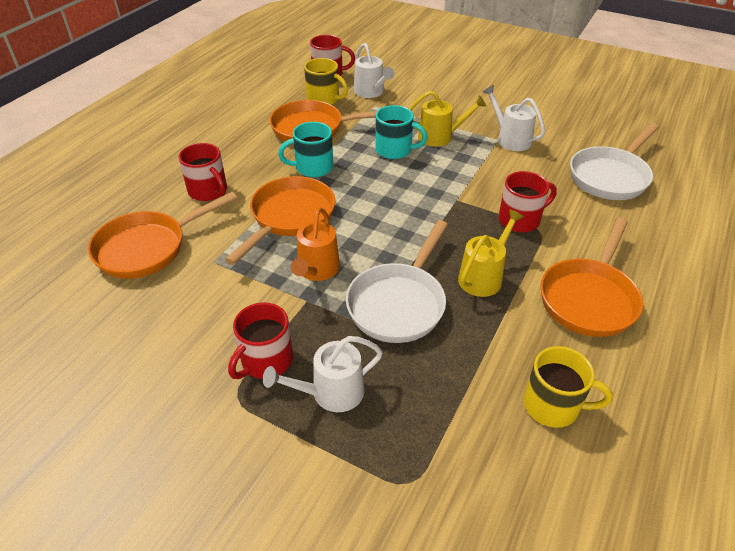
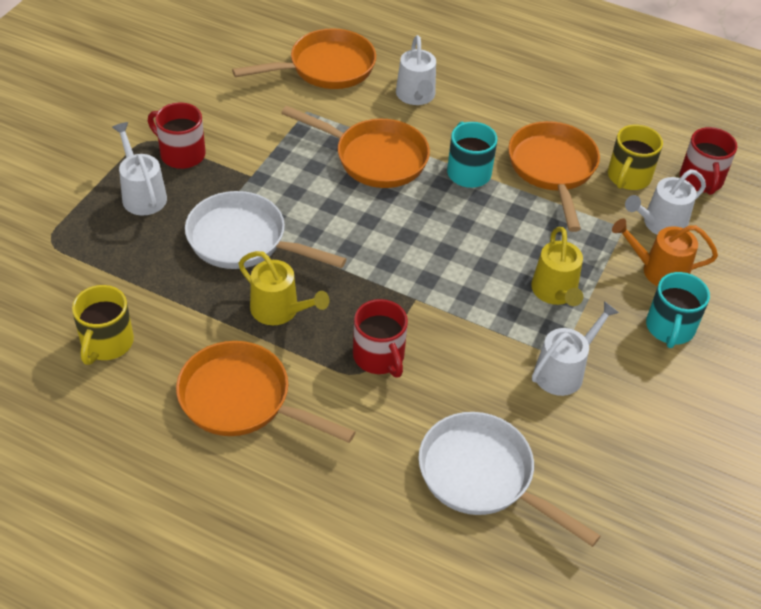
camera: 85 degrees right, 5 degrees up
(148, 248) = (325, 68): orange pan -> orange pan turned 105 degrees clockwise
(208, 191) = (416, 96): red mug -> white watering can
(317, 270) = (293, 181): orange watering can -> orange watering can (659, 271)
(395, 150) = (516, 245): turquoise mug -> turquoise mug (670, 328)

